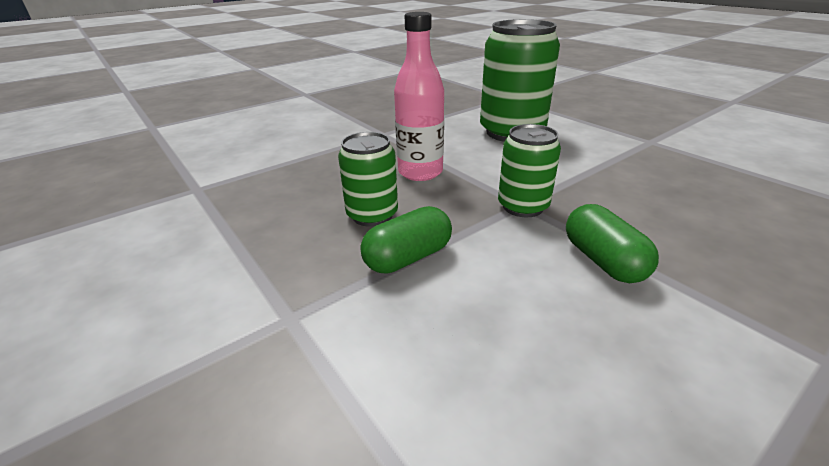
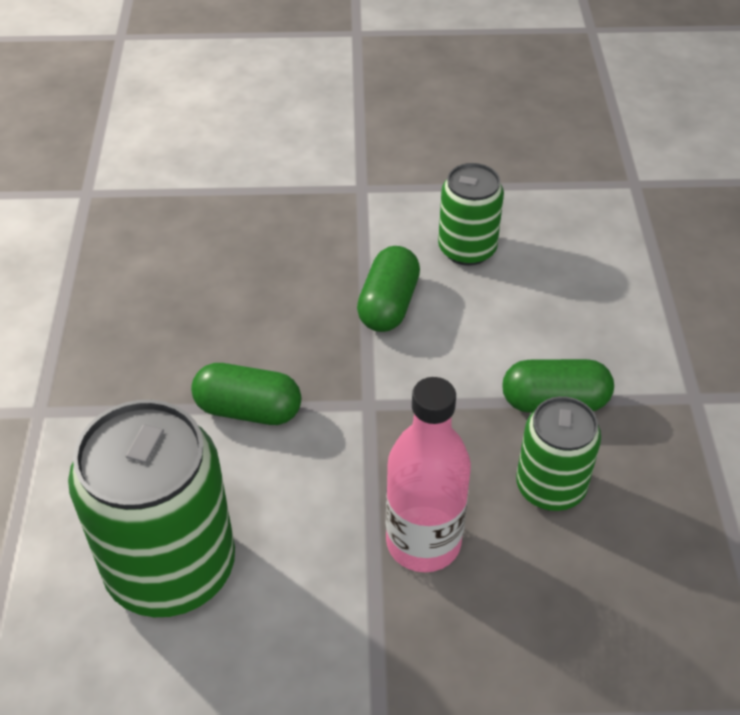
camera: 145 degrees left, 15 degrees up
(523, 206) = (372, 400): green can -> green can (467, 249)
(574, 176) = (248, 409): none -> green capsule

